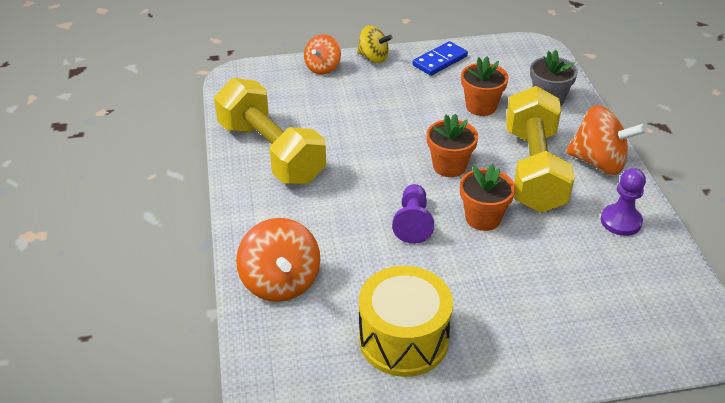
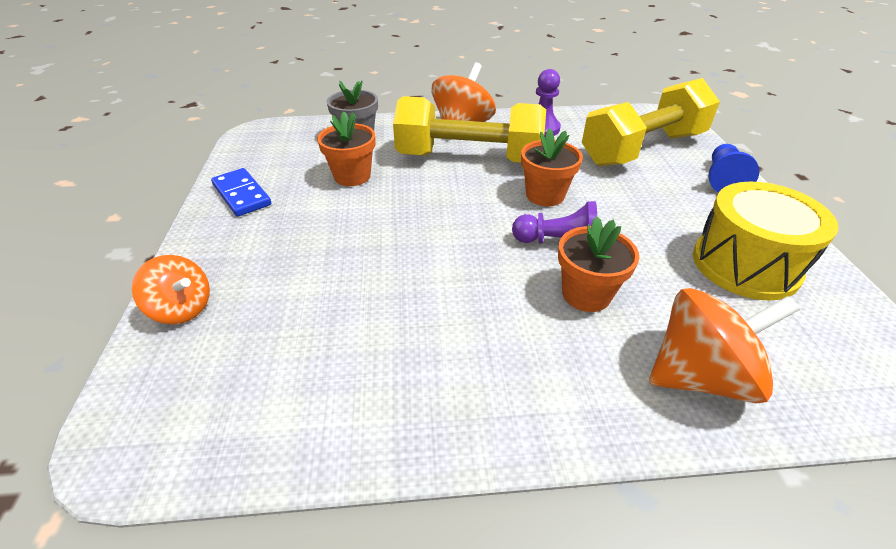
camera: 85 degrees left, 0 degrees up
(271, 152) = (397, 385): yellow dumbbell -> yellow dumbbell (643, 149)
(373, 58) = (193, 251): yellow spinning top -> none
(449, 166) = (457, 208): orange flower pot -> orange flower pot (586, 294)
(555, 361) = (722, 179): none -> blue pawn

